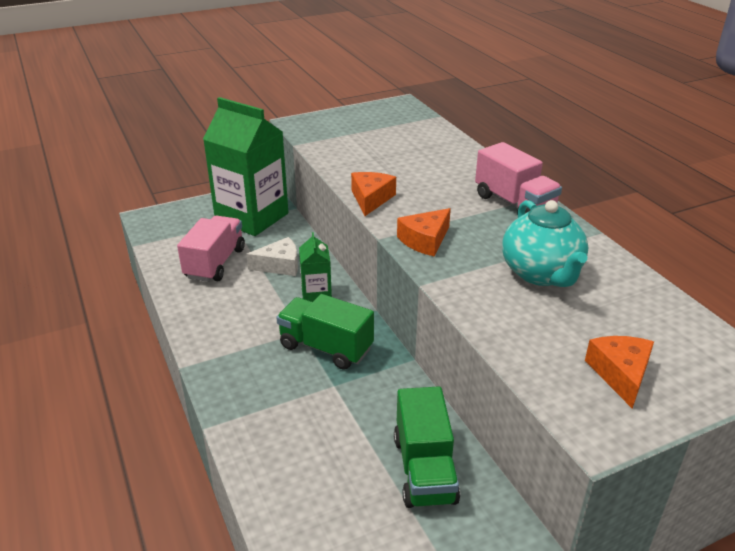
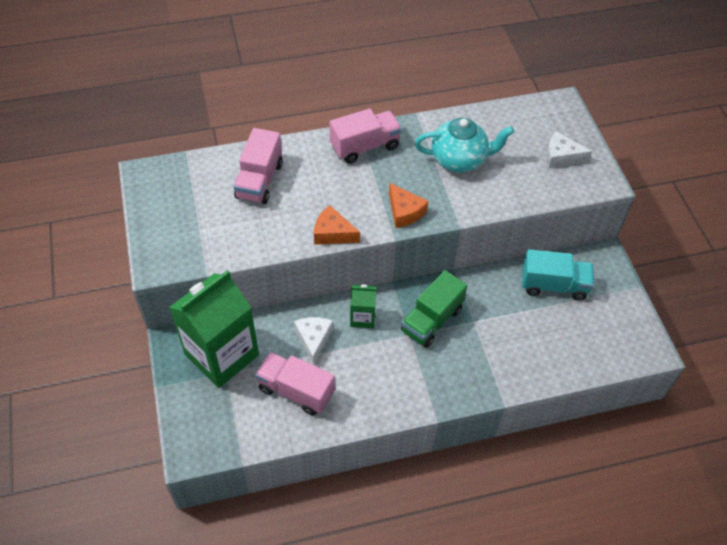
camera: 80 degrees left, 20 degrees up
(424, 152) = (259, 180): none -> pink truck
(424, 469) = (553, 285): green truck -> turquoise truck
(620, 374) = (561, 157): orange cheese -> white cheese

